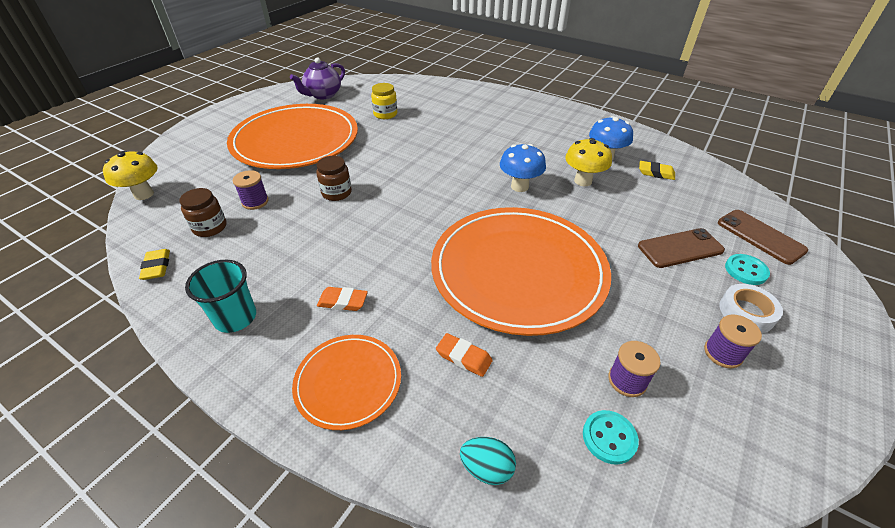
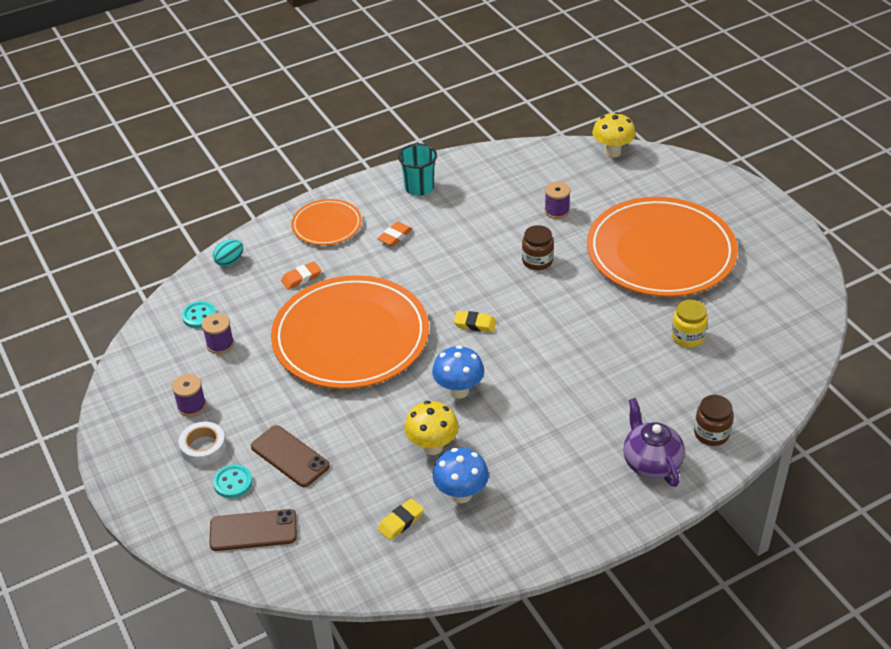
camera: 120 degrees right, 0 degrees up
(157, 267) = (502, 157): yellow eraser -> yellow eraser (475, 324)
(210, 227) = (535, 184): brown jar -> brown jar (711, 433)
(323, 95) = (777, 295): purple teapot -> purple teapot (651, 462)
(680, 248) = (290, 456): brown phone -> brown phone turned 60 degrees counterclockwise

